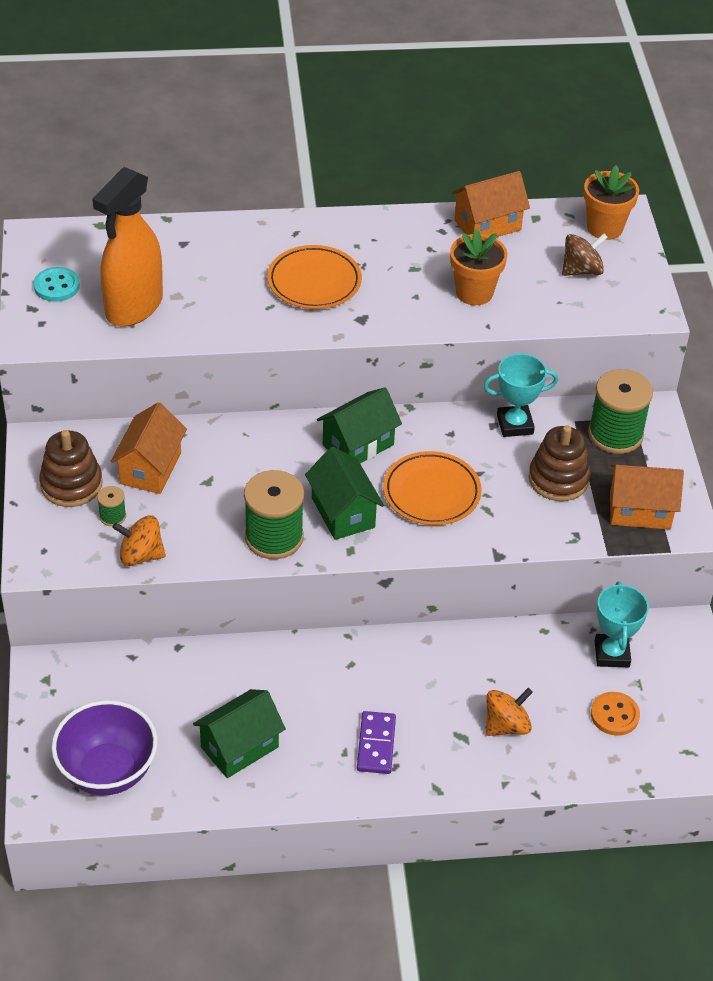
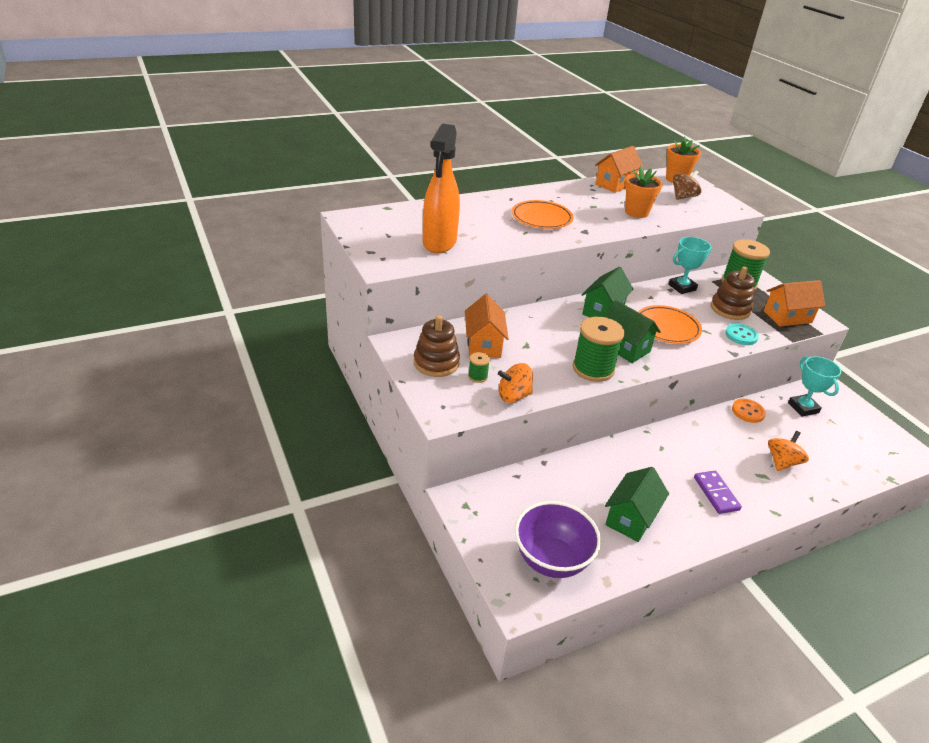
camera: 20 degrees left, 10 degrees down
(56, 286) = (380, 239): turquoise button -> turquoise button (741, 335)
(614, 715) = (835, 441): orange button -> orange button (748, 412)

